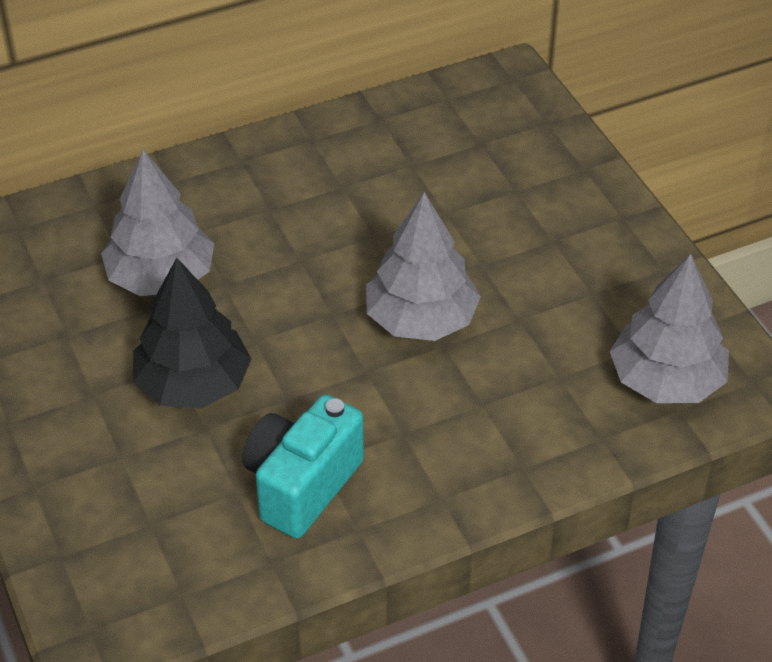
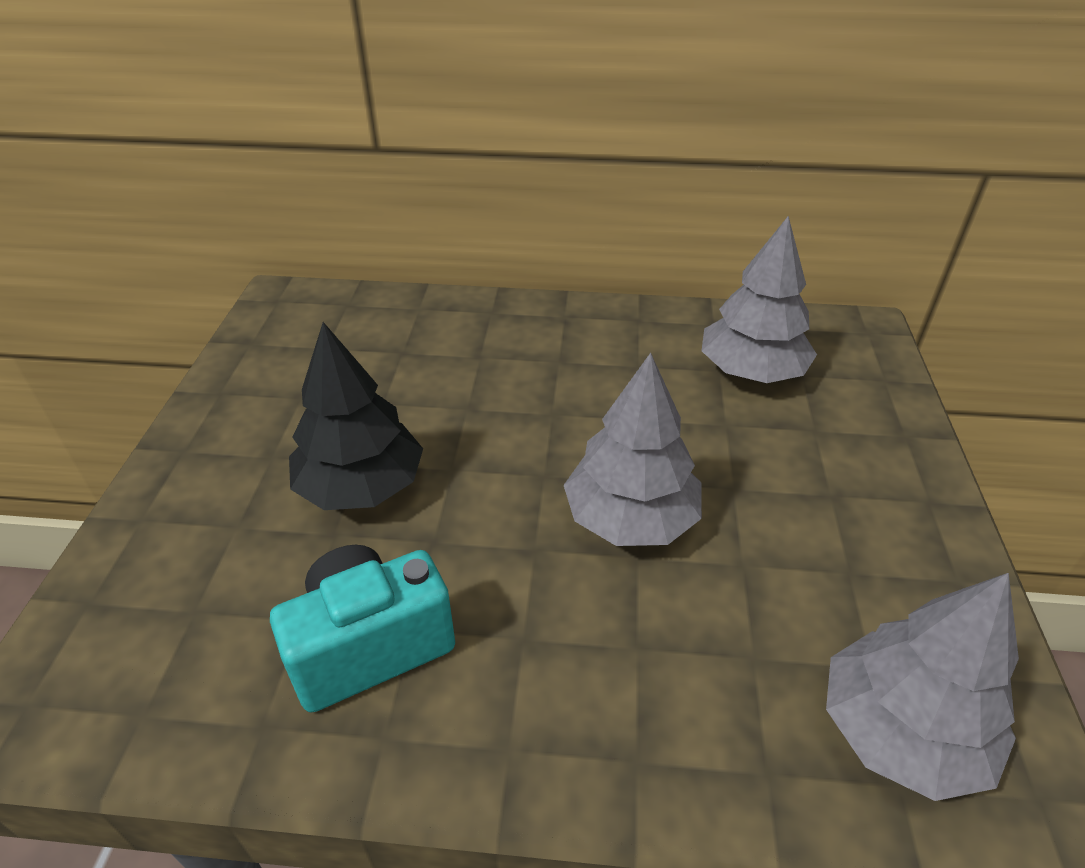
camera: 30 degrees right, 5 degrees down
(161, 277) = (419, 381): grey tree -> grey tree (751, 371)

